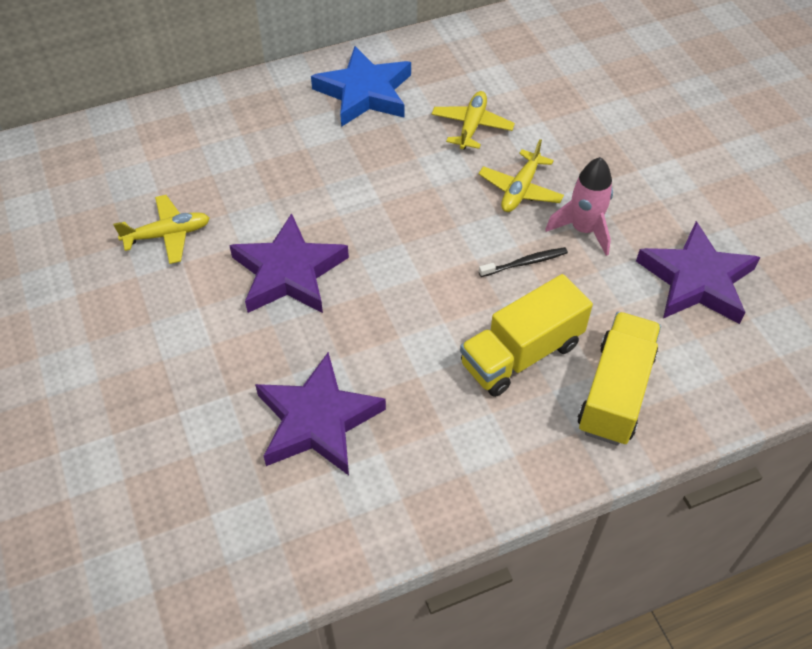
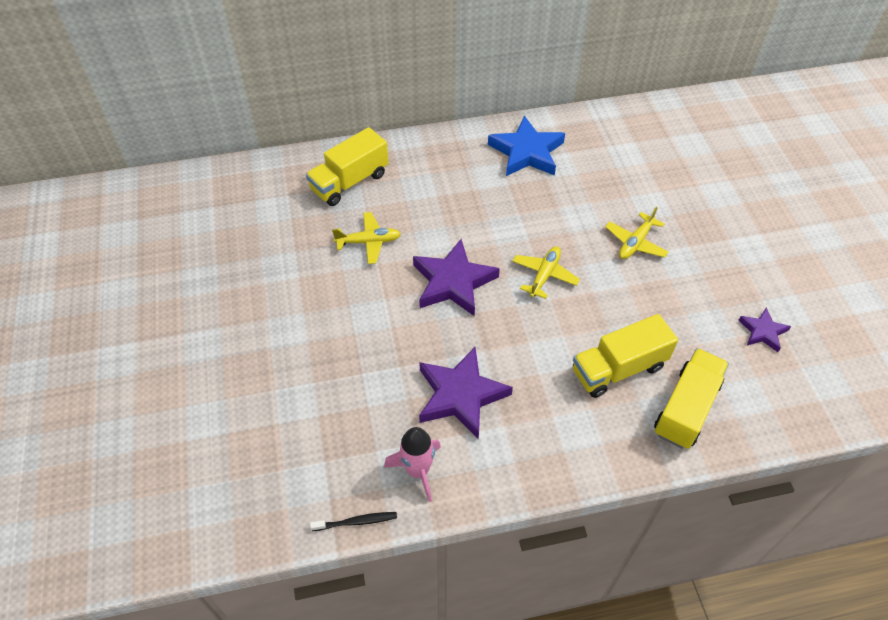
camera: 10 degrees right, 0 degrees up
(132, 159) = (349, 182): none -> yellow truck
(472, 126) = (605, 188): yellow plane -> yellow plane (544, 275)
(525, 263) = (631, 300): black toothbrush -> black toothbrush (356, 522)
(583, 229) = (680, 280): pink rocket -> pink rocket (417, 471)
(696, 280) = (762, 332): purple star -> purple star, size x0.54

